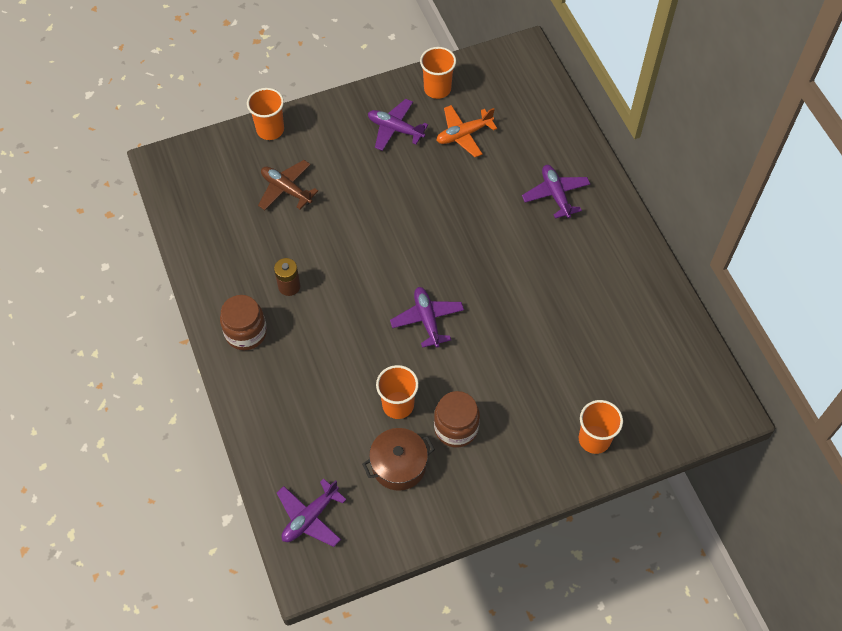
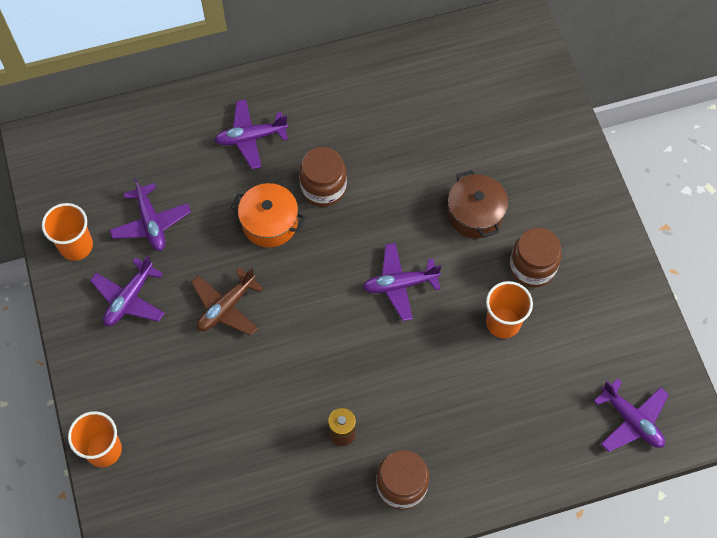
camera: 85 degrees left, 5 degrees up
(286, 189) = (201, 432): brown plane -> brown plane (226, 307)
(399, 465) = (573, 327): brown pot -> brown pot (475, 214)
(463, 134) = (151, 223): orange plane -> purple plane
(474, 217) = (270, 223): none -> orange pot
(514, 253) = (323, 188): none -> brown jar
(594, 439) = (548, 141): orange cup -> none

